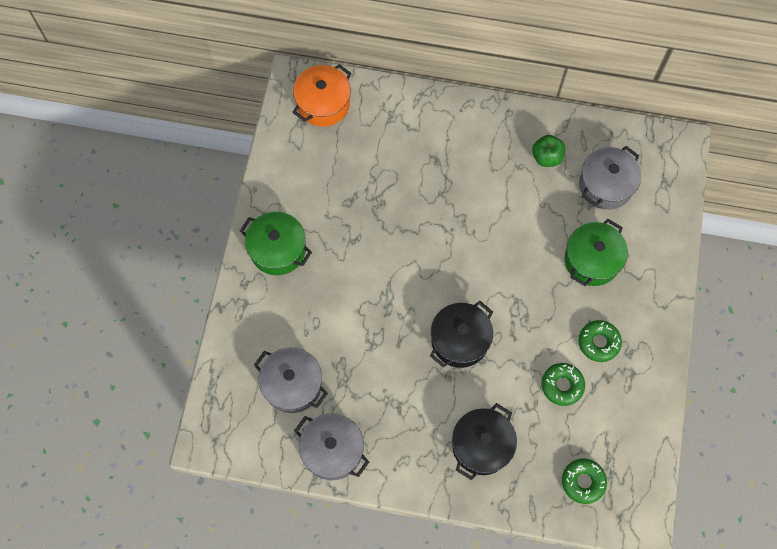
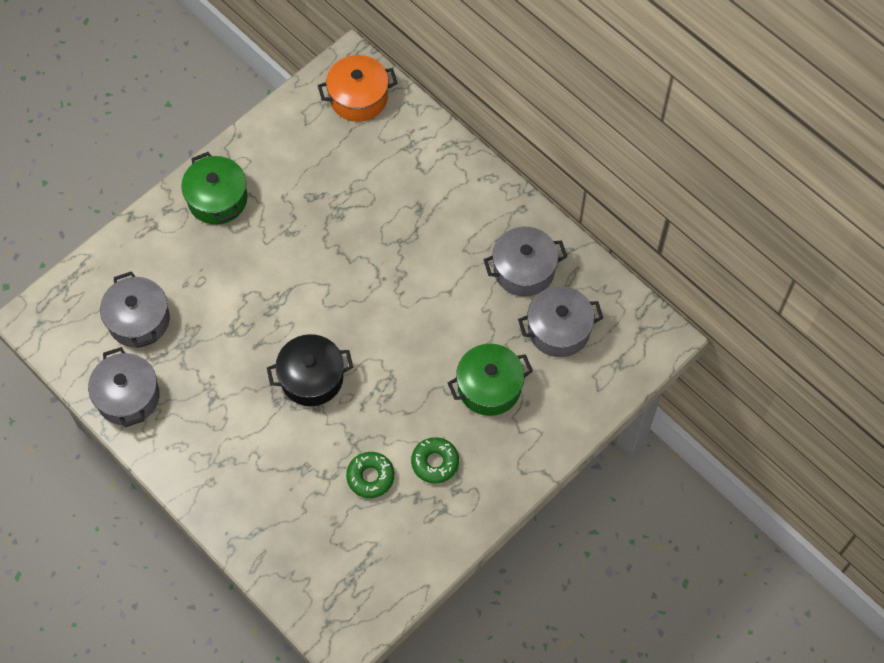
camera: 35 degrees right, 5 degrees down
(481, 445) = (257, 479): black pot -> none
(546, 157) = (524, 270): green apple -> grey pot
(583, 482) = (320, 571): green donut -> none

